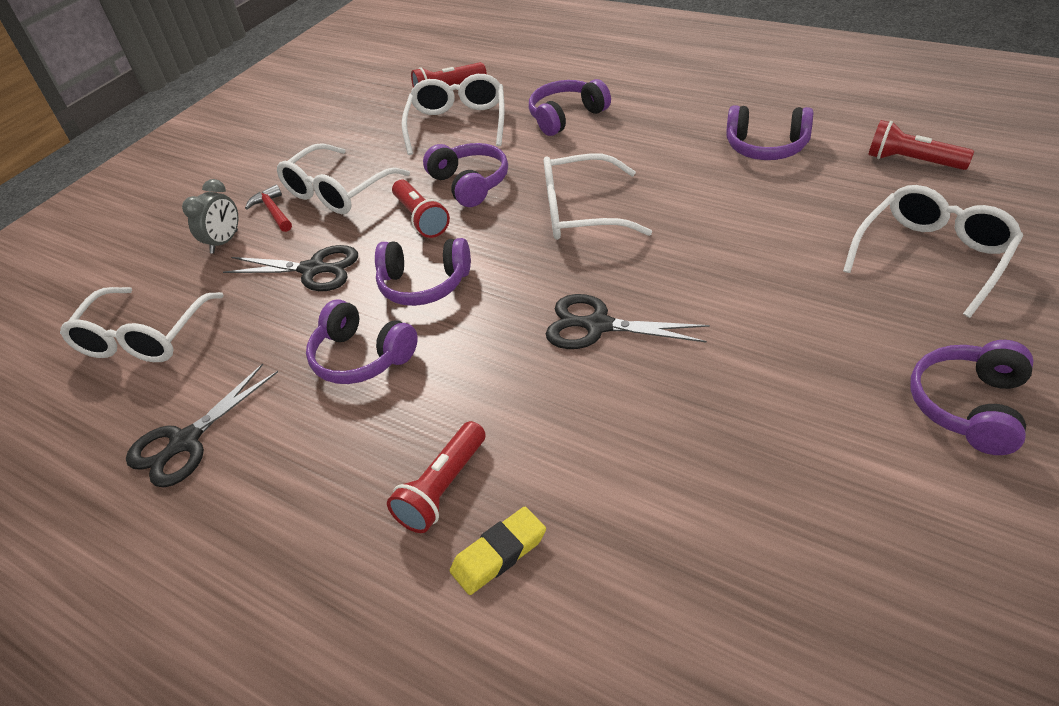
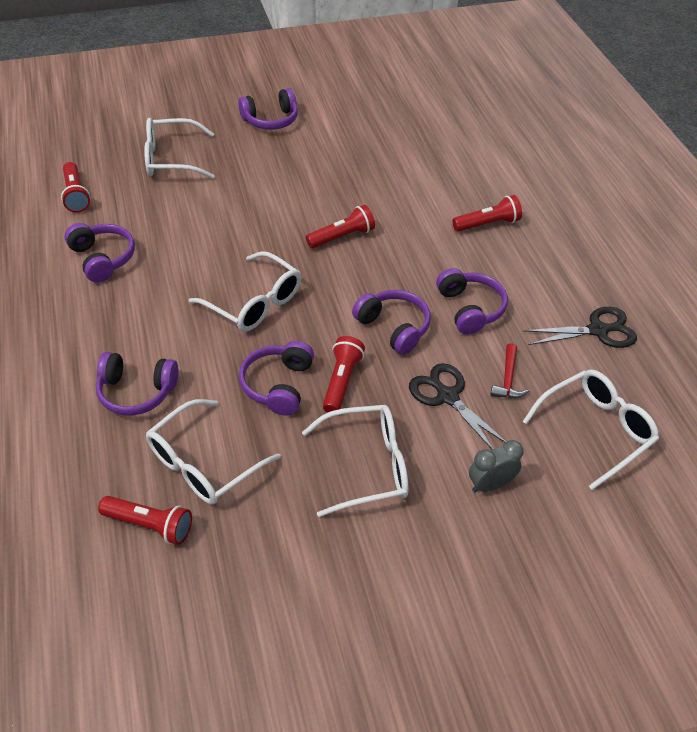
camera: 145 degrees left, 5 degrees up
(273, 211) = (431, 489): red hammer -> red hammer (508, 379)
(499, 554) = (488, 191): yellow eraser -> none
(598, 326) = (342, 237): black scissors -> red flashlight

